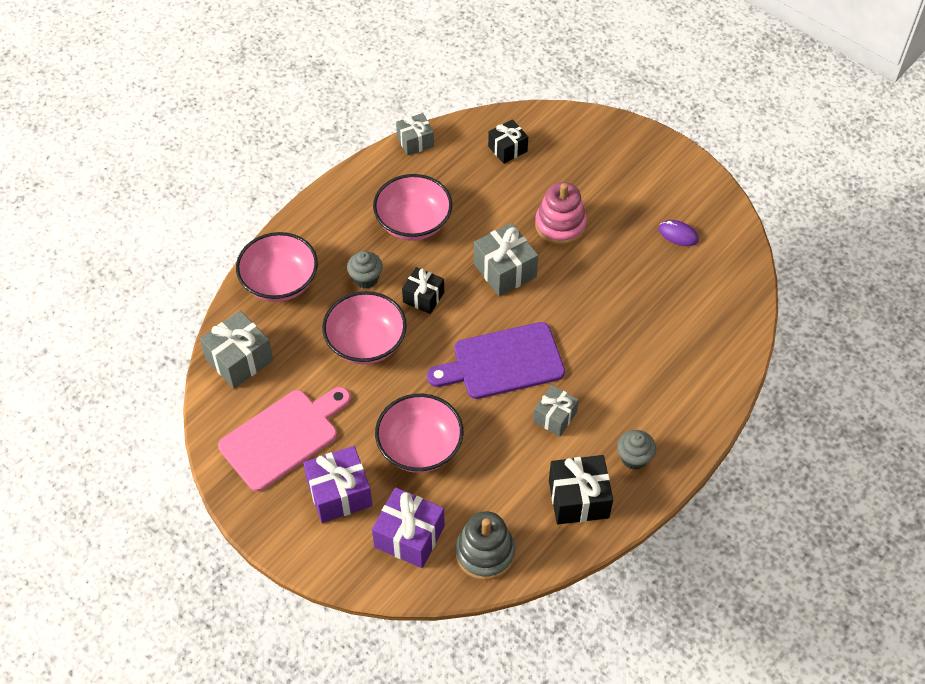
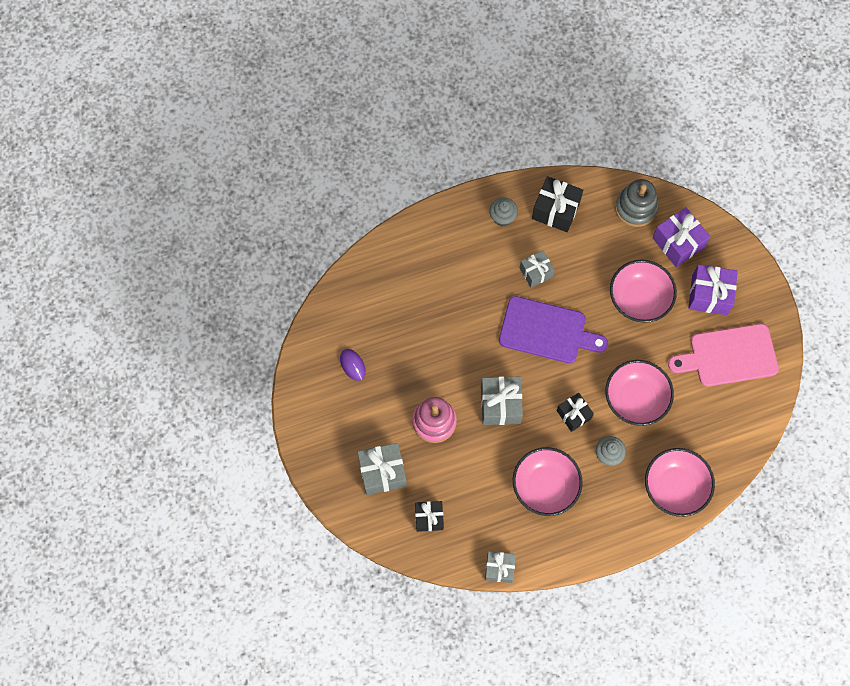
camera: 150 degrees left, 15 degrees up
(239, 360) = (734, 435): grey gift -> grey gift (382, 472)

